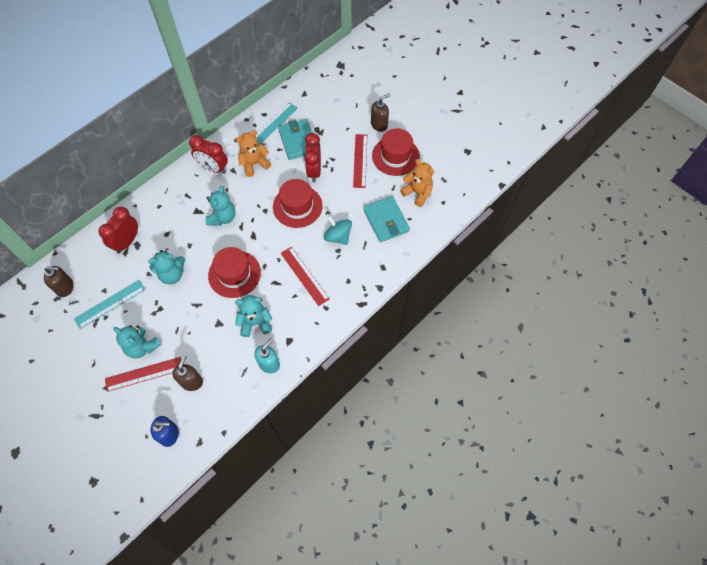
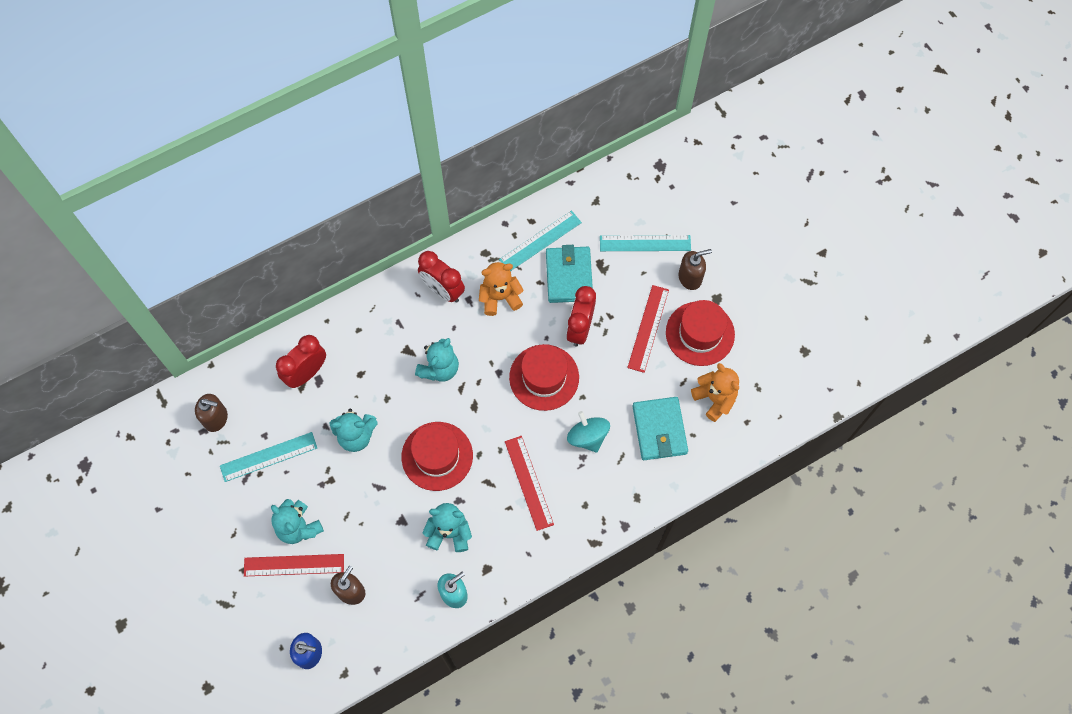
camera: 15 degrees right, 5 degrees up
(343, 111) = (645, 243): none -> turquoise ruler

